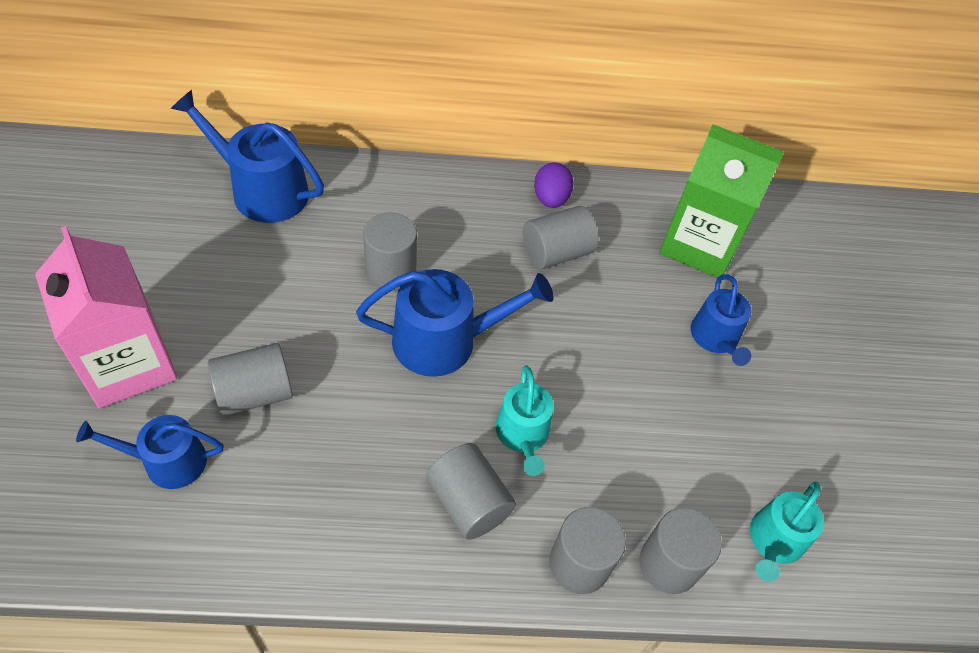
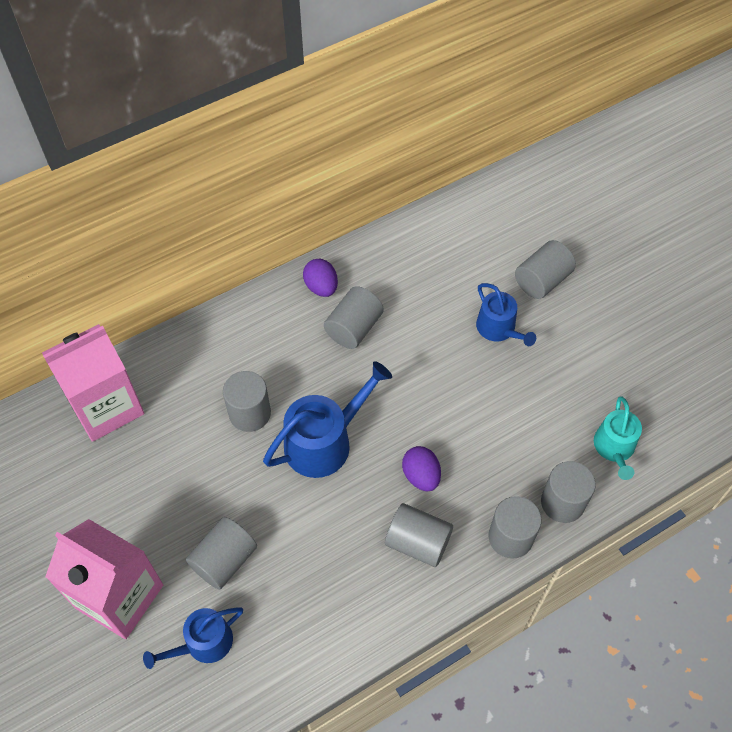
camera: 25 degrees left, 5 degrees up
(262, 190) = (106, 406): blue watering can -> pink carton
(523, 435) = (421, 476): turquoise watering can -> purple egg
(699, 245) = (445, 263): green carton -> none
(799, 318) = (542, 280): none -> grey cylinder

